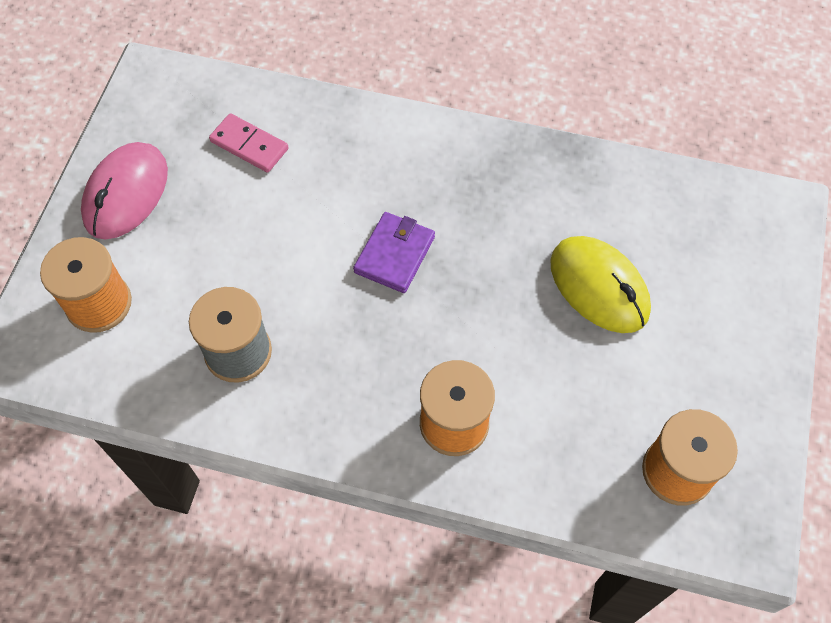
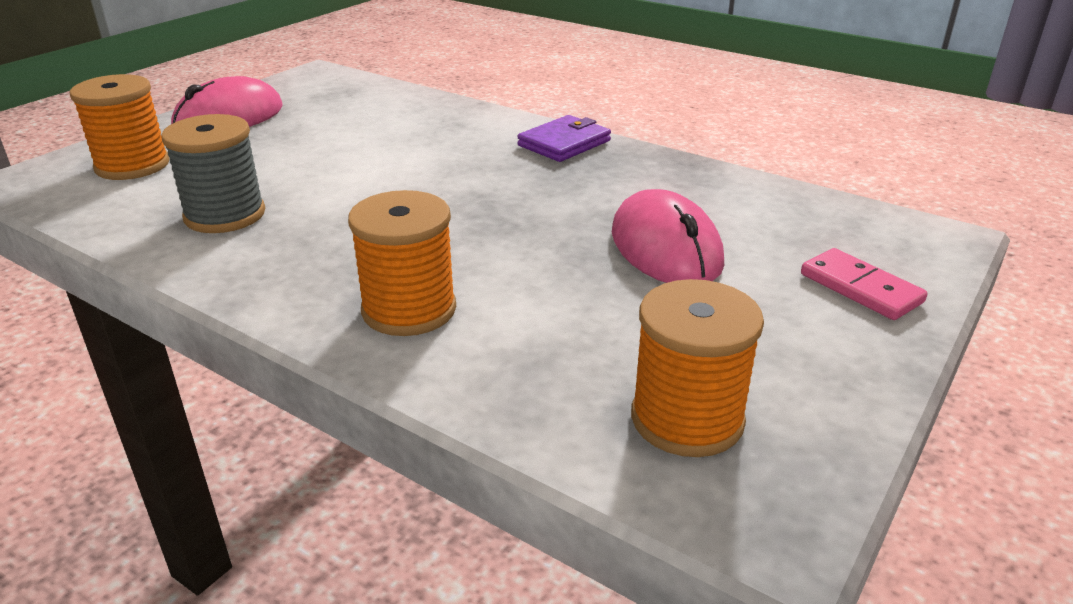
camera: 20 degrees right, 30 degrees down
(249, 145) = (364, 112): pink domino -> pink domino (860, 288)
(395, 254) = (445, 188): purple wallet -> purple wallet (564, 143)
(599, 287) = (665, 248): yellow mouse -> pink mouse

